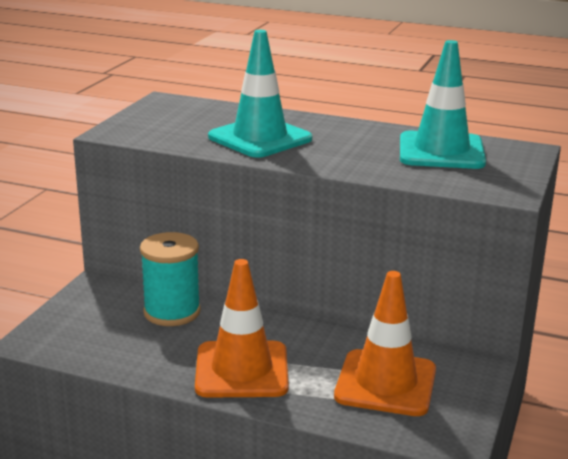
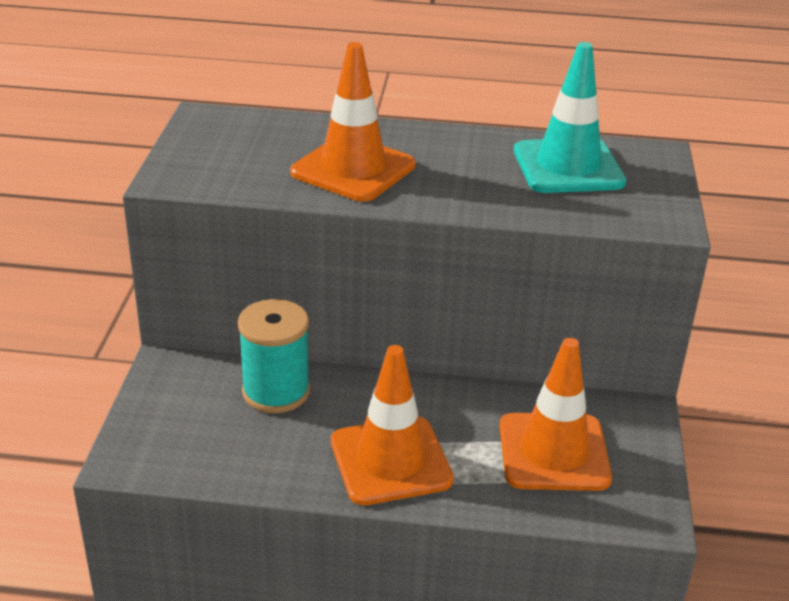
camera: 15 degrees left, 10 degrees up
(260, 138) = (353, 169): turquoise traffic cone -> orange traffic cone

